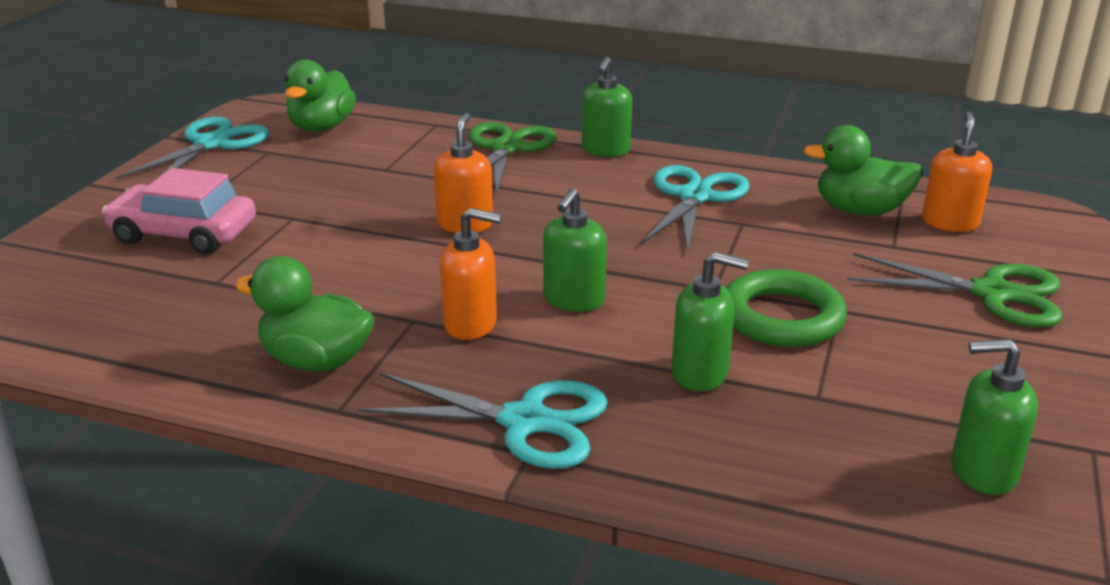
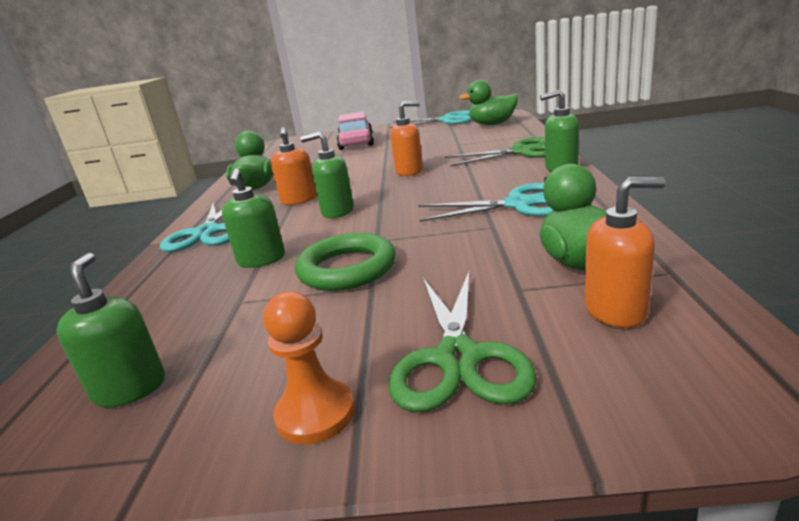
camera: 75 degrees right, 5 degrees down
(1049, 364) = (315, 414): none -> orange pawn

